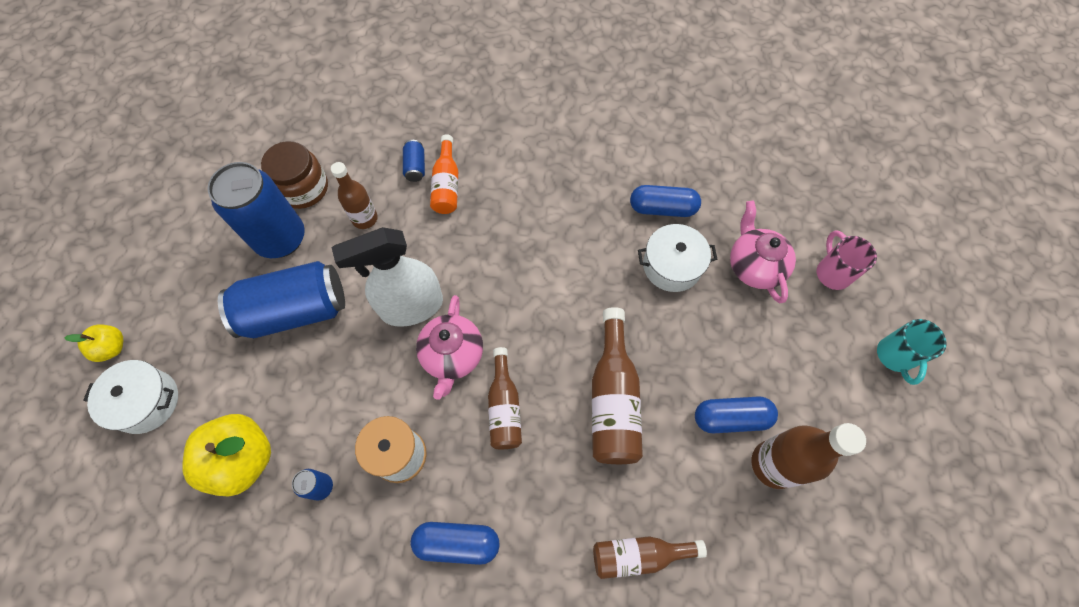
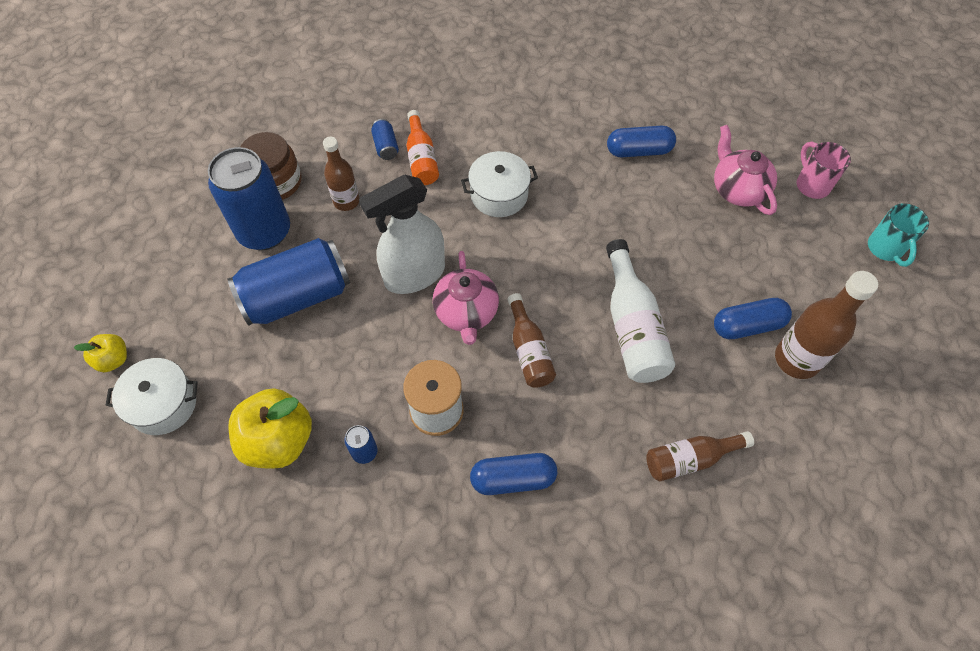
camera: 10 degrees left, 5 degrees down
(613, 399) = (632, 327): brown bottle -> white bottle
(672, 266) = (660, 201): white pot -> white pot (499, 194)

